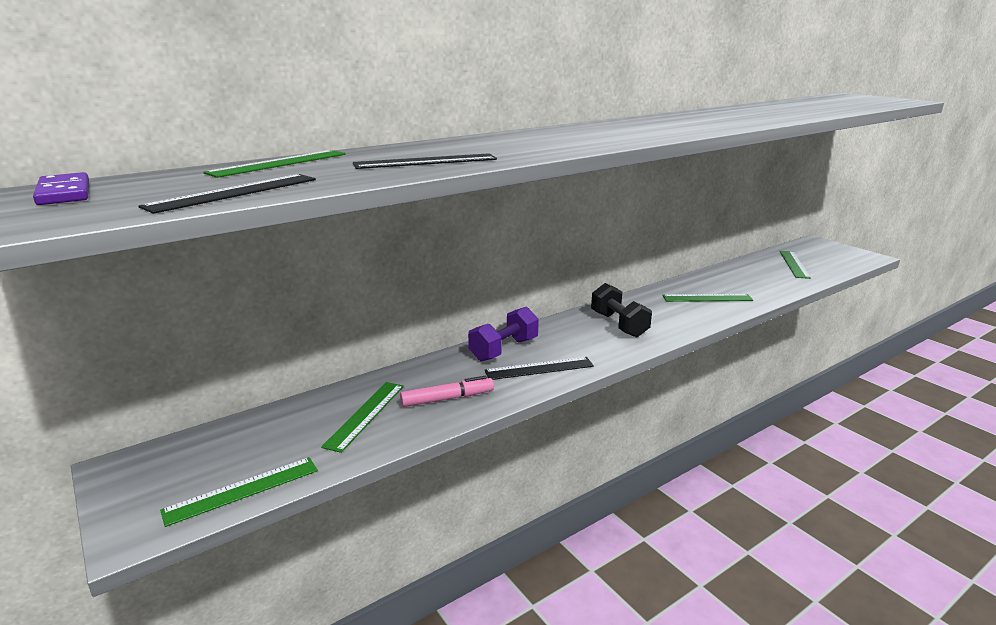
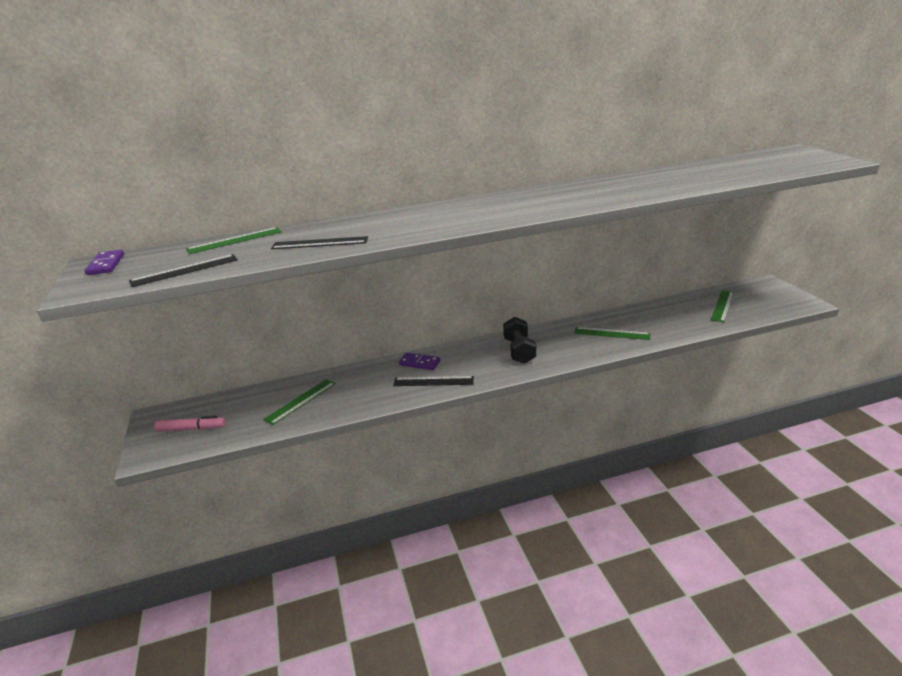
camera: 20 degrees right, 5 degrees up
(242, 490) = (208, 440): green ruler -> none
(447, 399) = (357, 397): pink marker -> pink marker (191, 429)
(504, 349) = (419, 363): purple dumbbell -> purple domino

